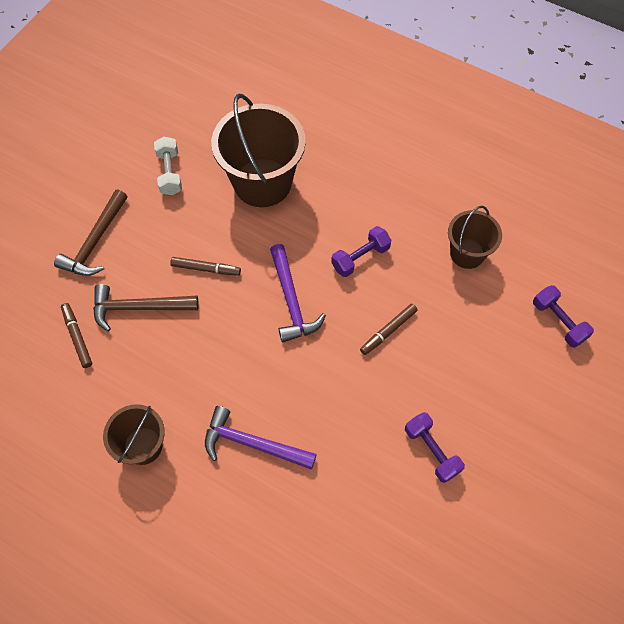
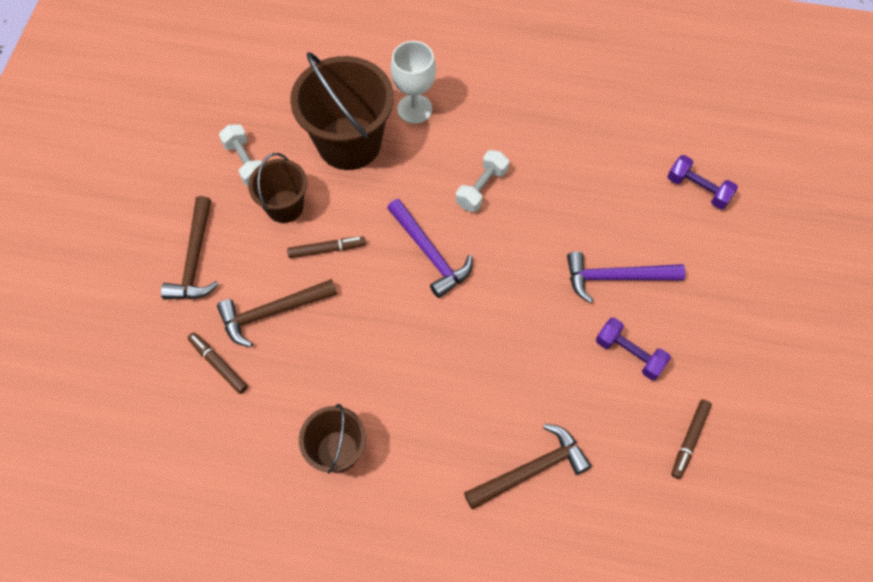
camera: 20 degrees left, 0 degrees up
(252, 443) = (450, 409): purple hammer -> purple hammer (615, 277)
(300, 523) = (531, 470): none -> brown hammer
(330, 170) = (414, 109): none -> white goblet
(360, 258) = (481, 188): purple dumbbell -> white dumbbell
(388, 331) = (539, 252): brown marker -> brown marker (689, 440)
(467, 253) = (585, 151): brown bucket -> brown bucket (284, 206)

